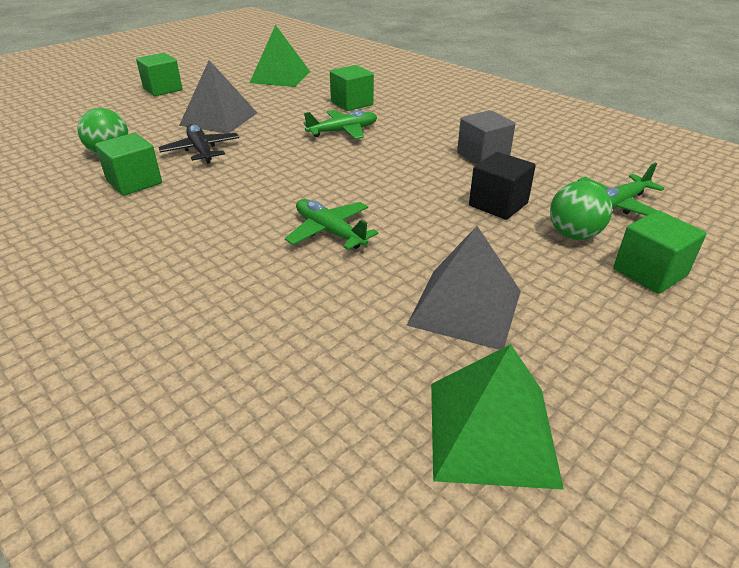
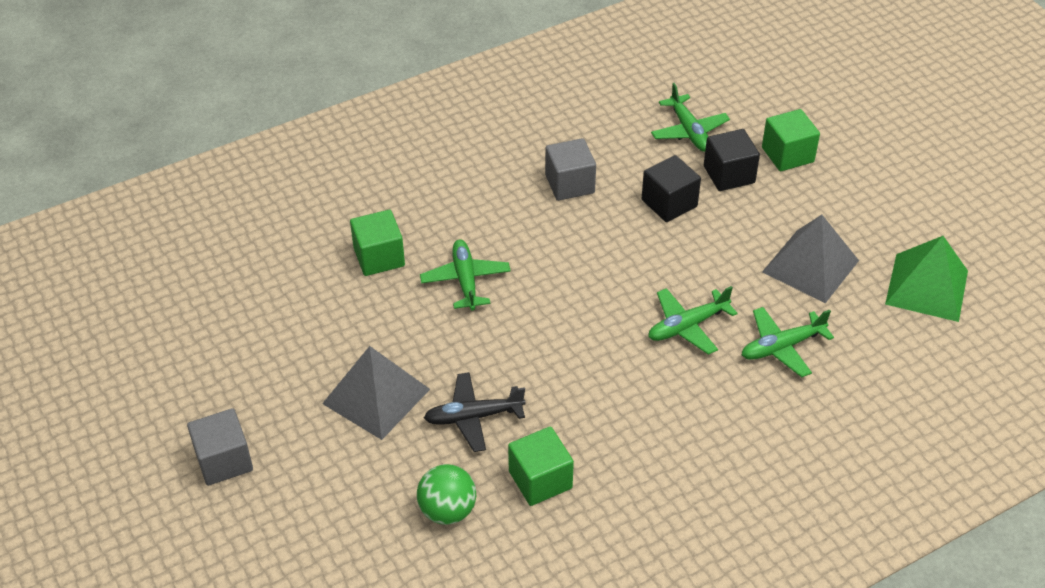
camera: 75 degrees left, 10 degrees up
(163, 89) = (224, 461): green cube -> grey cube
(280, 77) = (237, 317): green pyramid -> none
(319, 296) = (781, 347): none -> green plane
(573, 235) = (729, 174): green ball -> black cube

